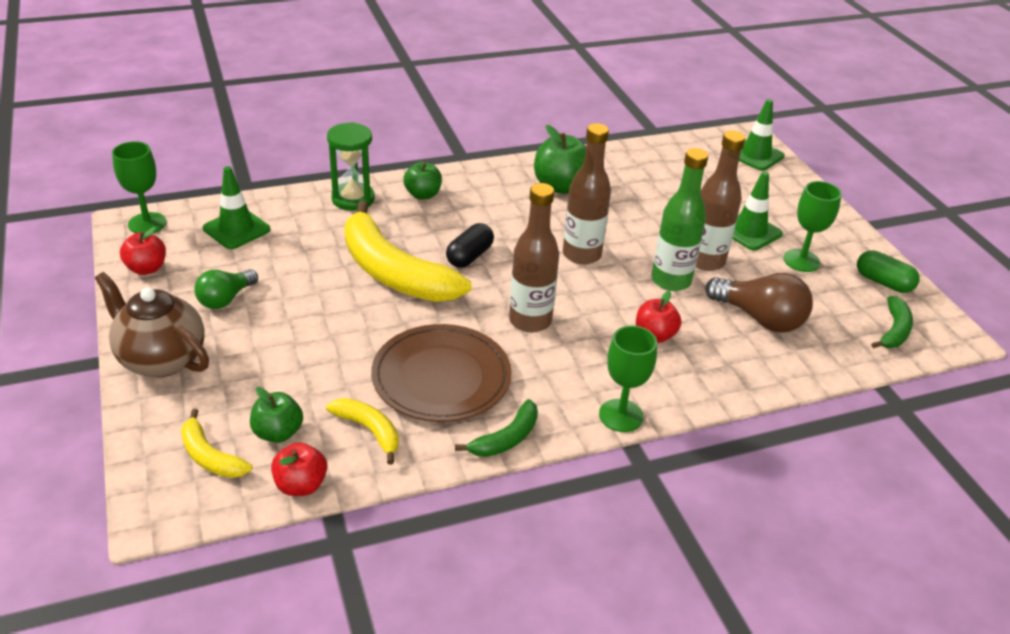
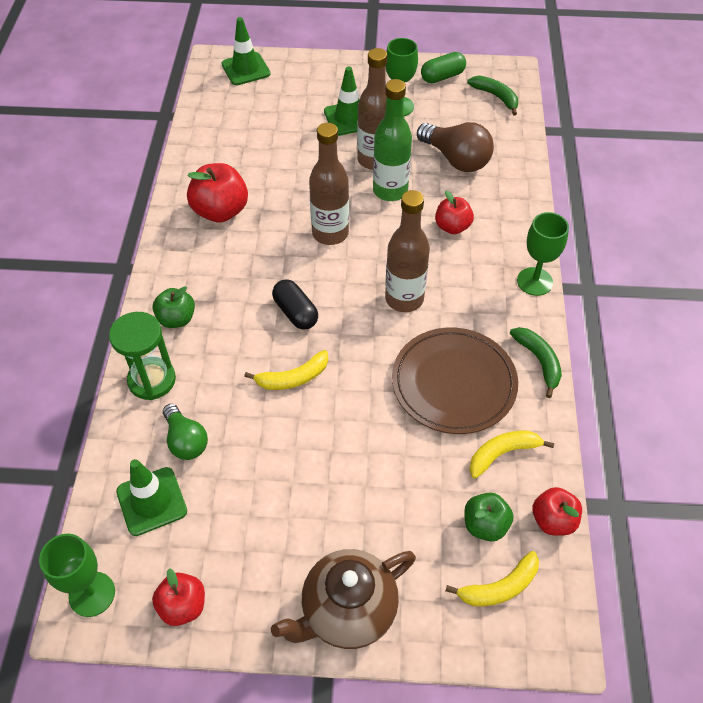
camera: 65 degrees left, 15 degrees up
(226, 299) = (273, 534): green light bulb -> green light bulb (185, 441)
(394, 272) = (293, 378): yellow banana -> yellow banana, size x0.47
(560, 186) = (220, 211): green apple -> red apple
(759, 318) = (456, 159): brown light bulb -> brown light bulb turned 75 degrees clockwise

